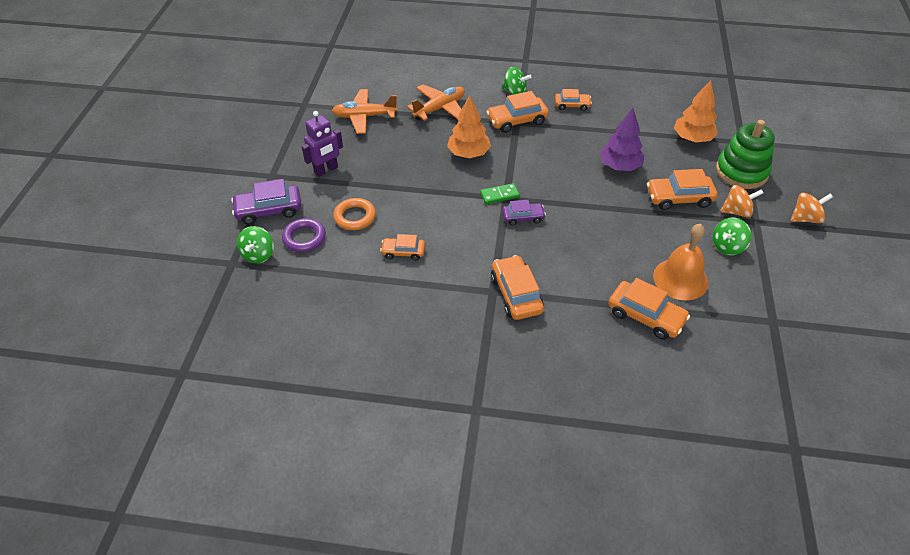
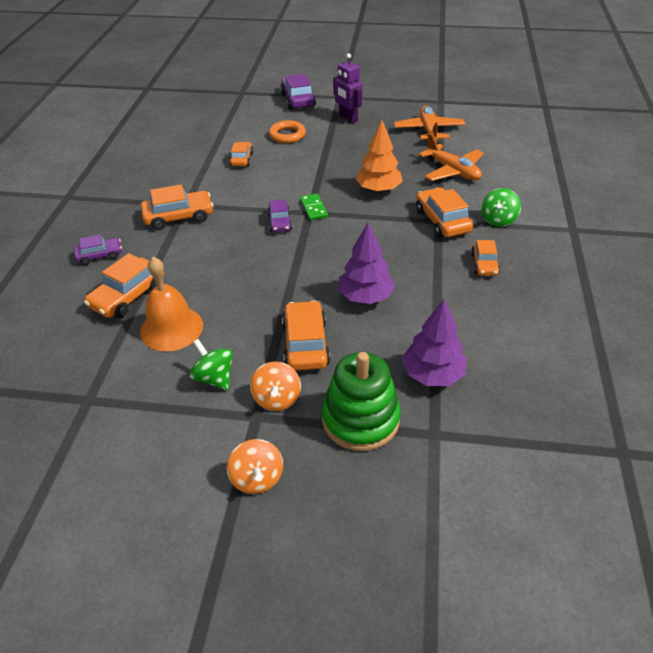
camera: 90 degrees right, 5 degrees down
(258, 255) = (249, 101): green spinning top -> none
(304, 238) = (264, 116): purple ring -> none
(587, 351) = (99, 255): none -> purple car
(692, 138) = (432, 374): orange tree -> purple tree

